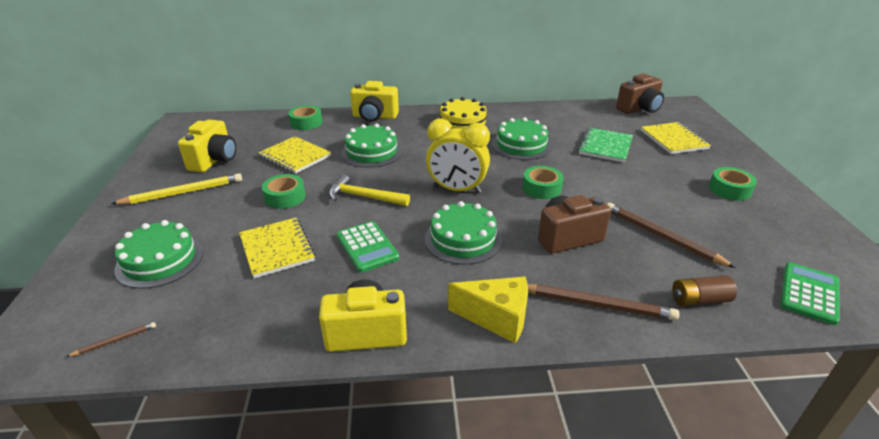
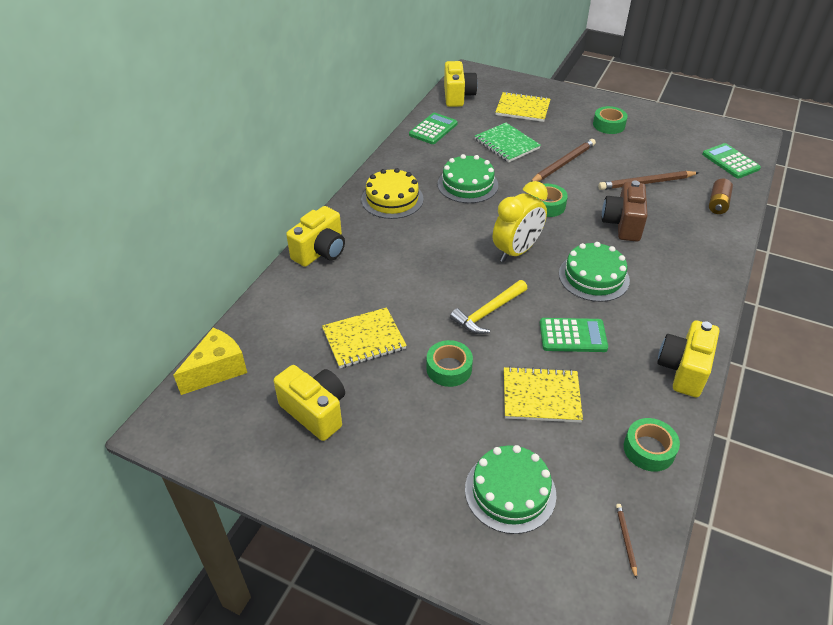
camera: 60 degrees left, 10 degrees up
(183, 193) = (377, 453): yellow pencil -> none
(306, 123) = (283, 309): green tape -> green tape (649, 449)
(371, 152) = (402, 280): green cake -> none
(497, 318) = (696, 297): yellow cheese -> yellow cheese (217, 370)
(575, 112) = (433, 129): none -> green calculator
(596, 305) = (703, 247): brown pencil -> brown pencil (563, 164)
(639, 109) = (458, 96): brown camera -> yellow camera

